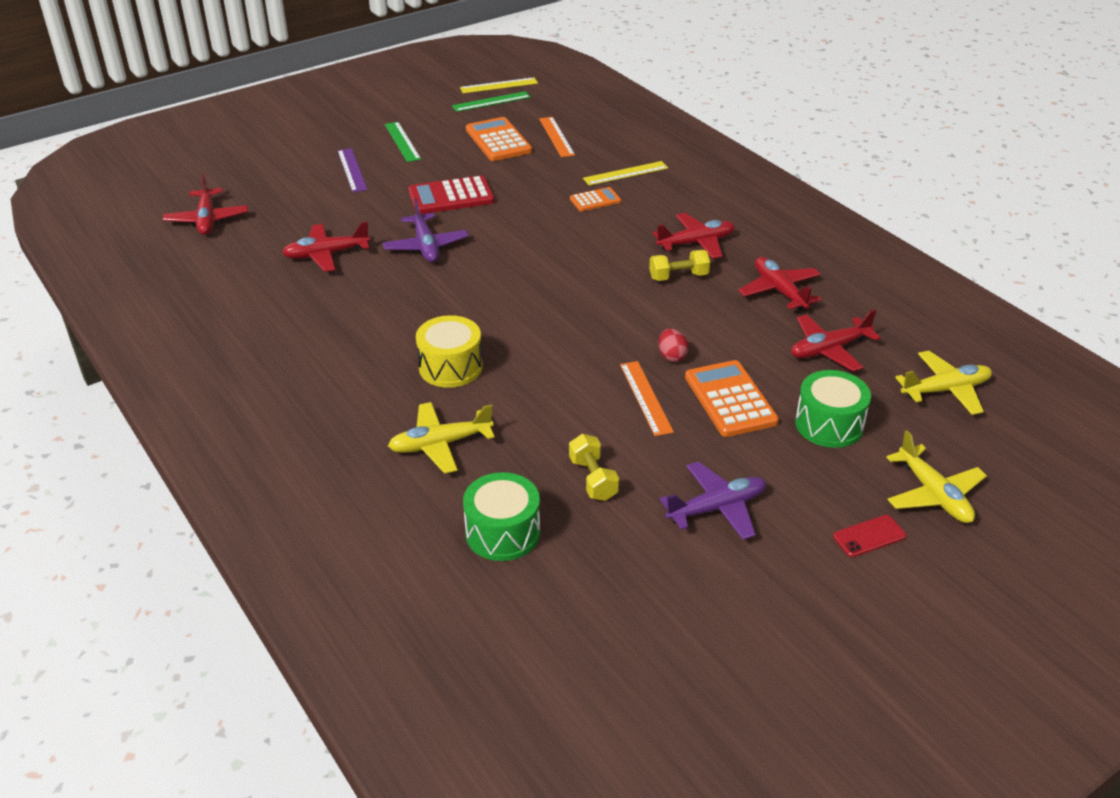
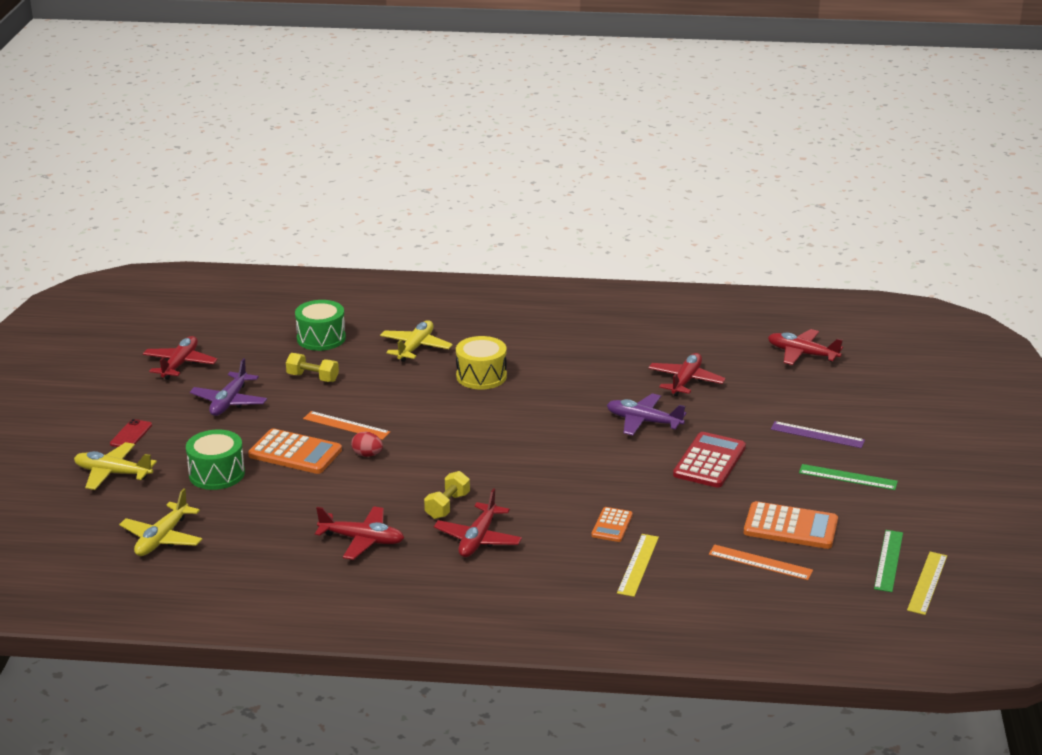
camera: 130 degrees right, 10 degrees down
(829, 349) = (272, 519): red plane -> red plane (180, 364)

